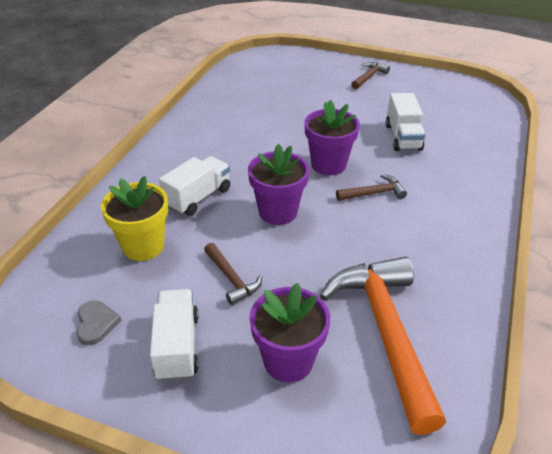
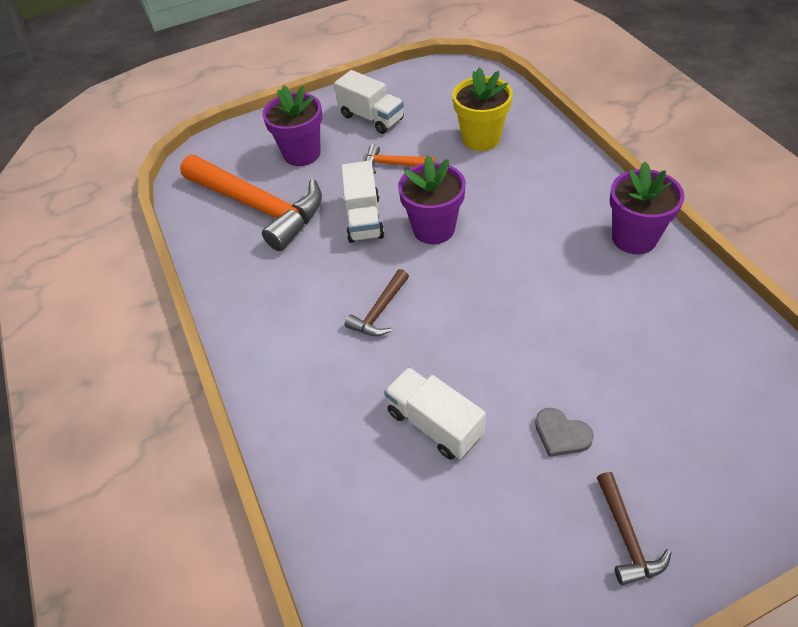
camera: 140 degrees right, 10 degrees up
(96, 323) = (430, 95): grey heart -> grey heart (561, 434)
(198, 197) = (509, 192): white truck -> white truck (364, 218)
(231, 279) = (394, 164): brown hammer -> orange hammer
(328, 164) = (459, 311): purple flower pot -> purple flower pot (634, 238)

